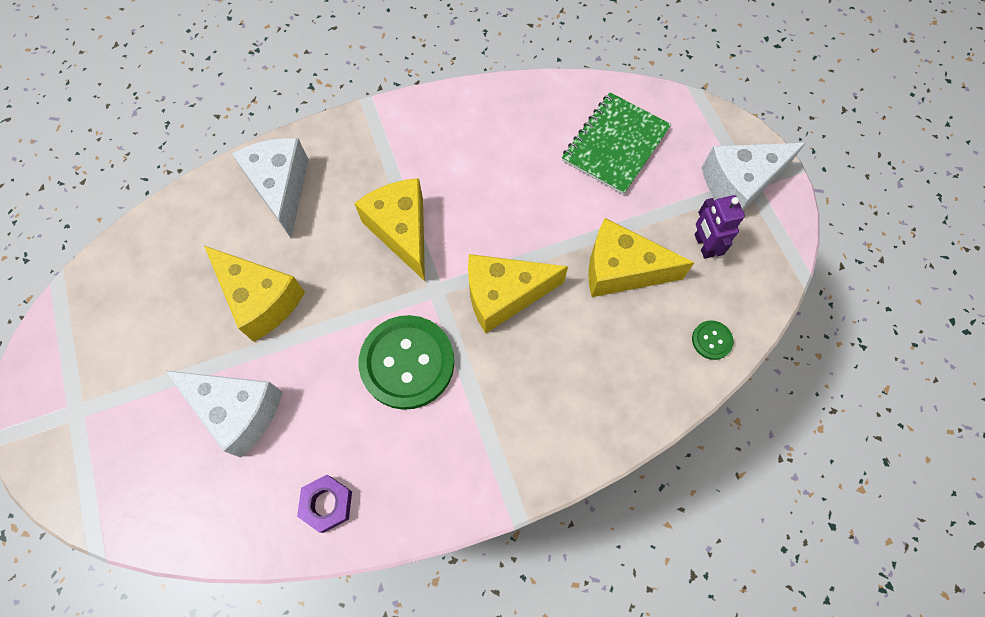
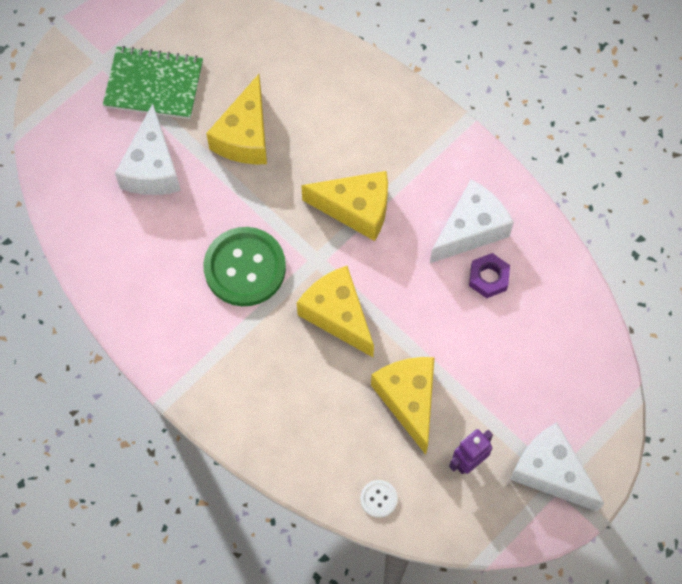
camera: 65 degrees right, 0 degrees up
(281, 188) = (347, 98): white cheese -> white cheese (470, 229)
(327, 504) = (113, 264): purple nut -> purple nut (488, 278)
(402, 231) = (356, 209): yellow cheese -> yellow cheese turned 60 degrees clockwise
(615, 145) = (535, 347): green notebook -> green notebook (154, 84)
(711, 340) = (378, 499): green button -> white button

